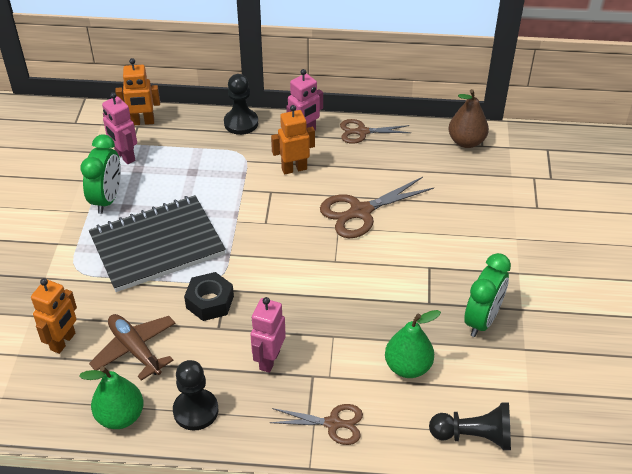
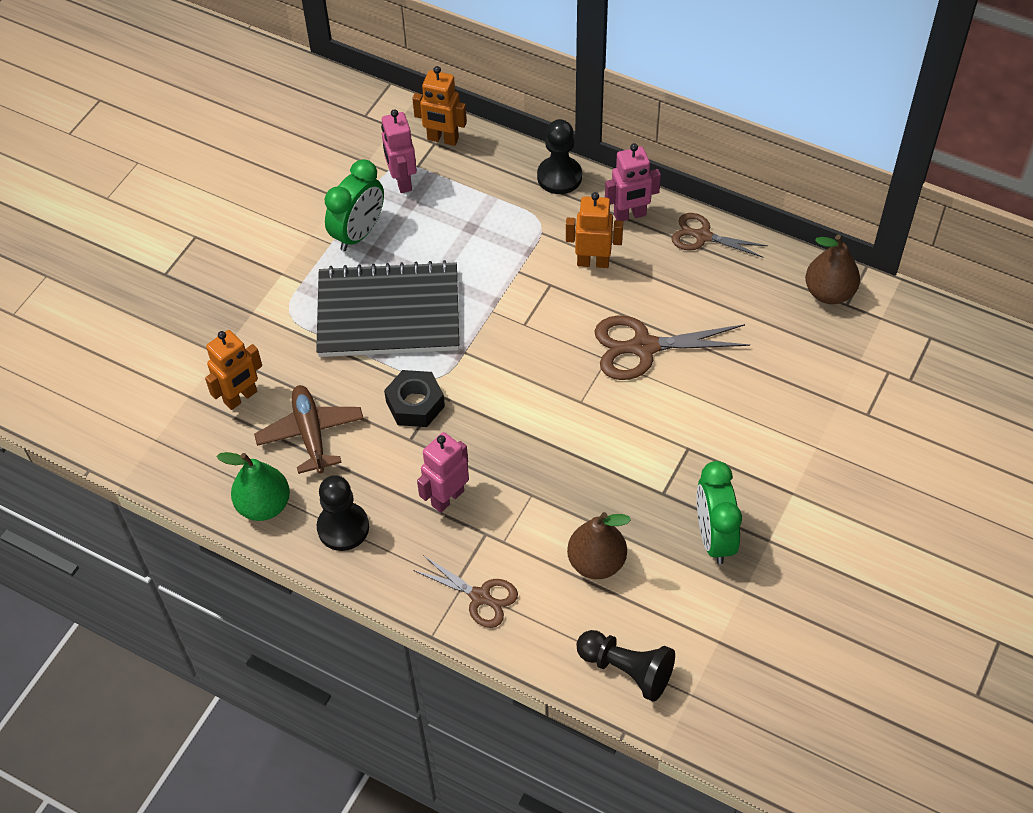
camera: 25 degrees right, 10 degrees up
(408, 367) = (596, 562): green pear -> brown pear
(482, 320) = (714, 537): green clock -> green clock turned 120 degrees clockwise

